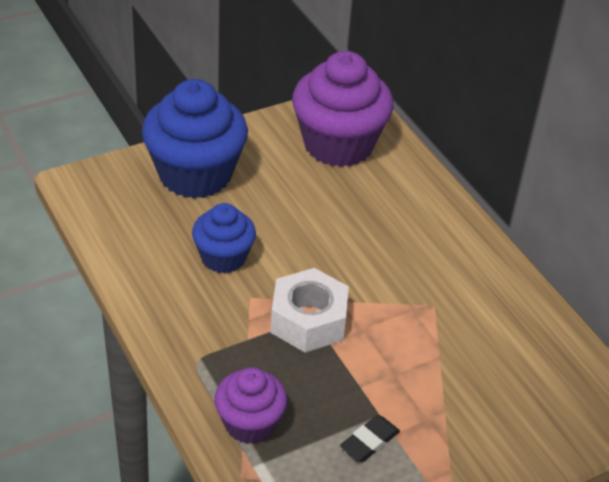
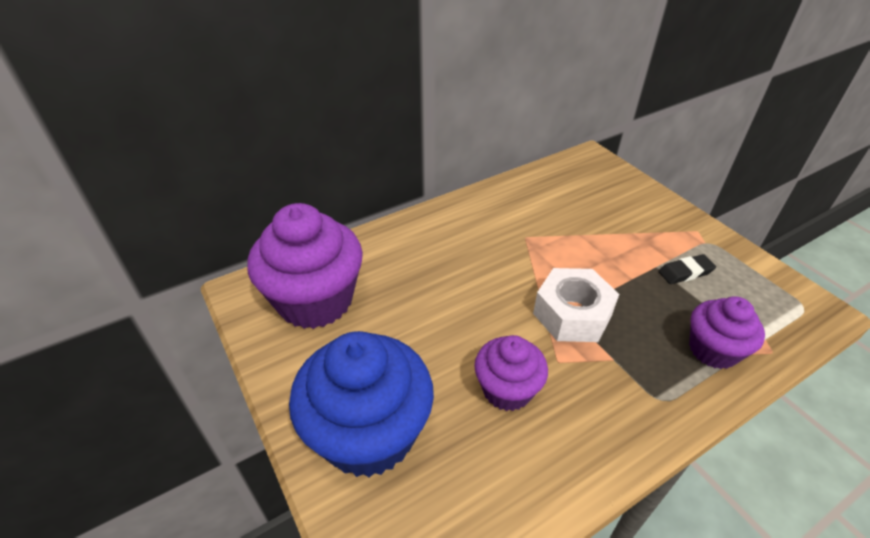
camera: 90 degrees left, 0 degrees up
(223, 257) = (507, 389): blue cupcake -> purple cupcake
(369, 441) = (685, 272): black eraser -> black eraser turned 60 degrees counterclockwise

